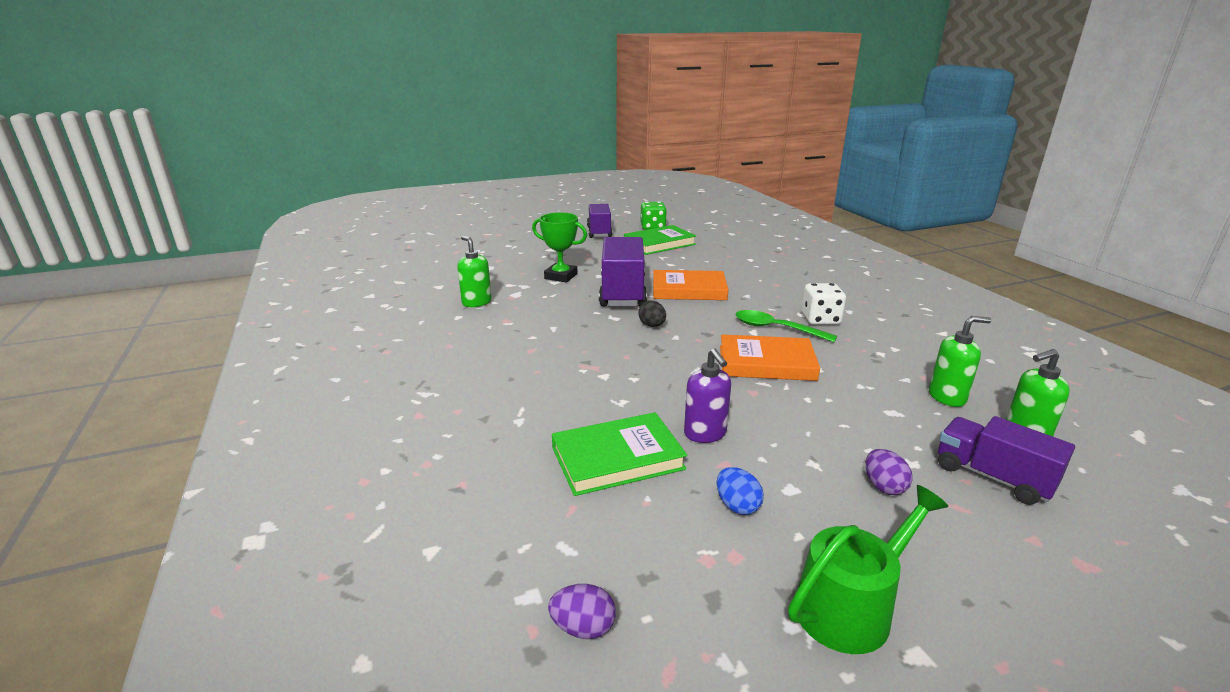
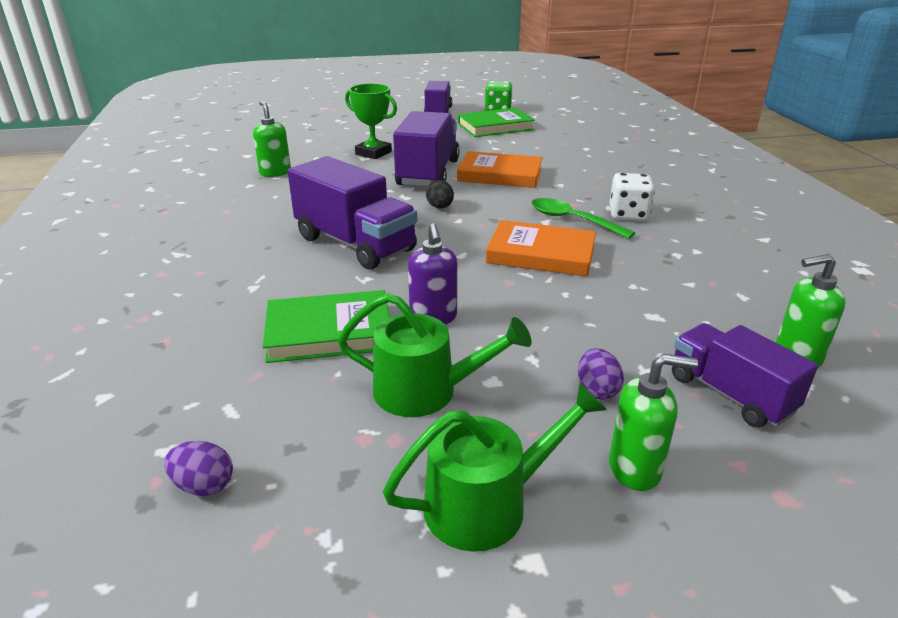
camera: 10 degrees right, 5 degrees up
(593, 368) = (355, 244): none -> purple truck
(737, 506) = (425, 391): blue egg -> green watering can
(947, 397) = (727, 306): green soap dispenser -> green soap dispenser (635, 469)

